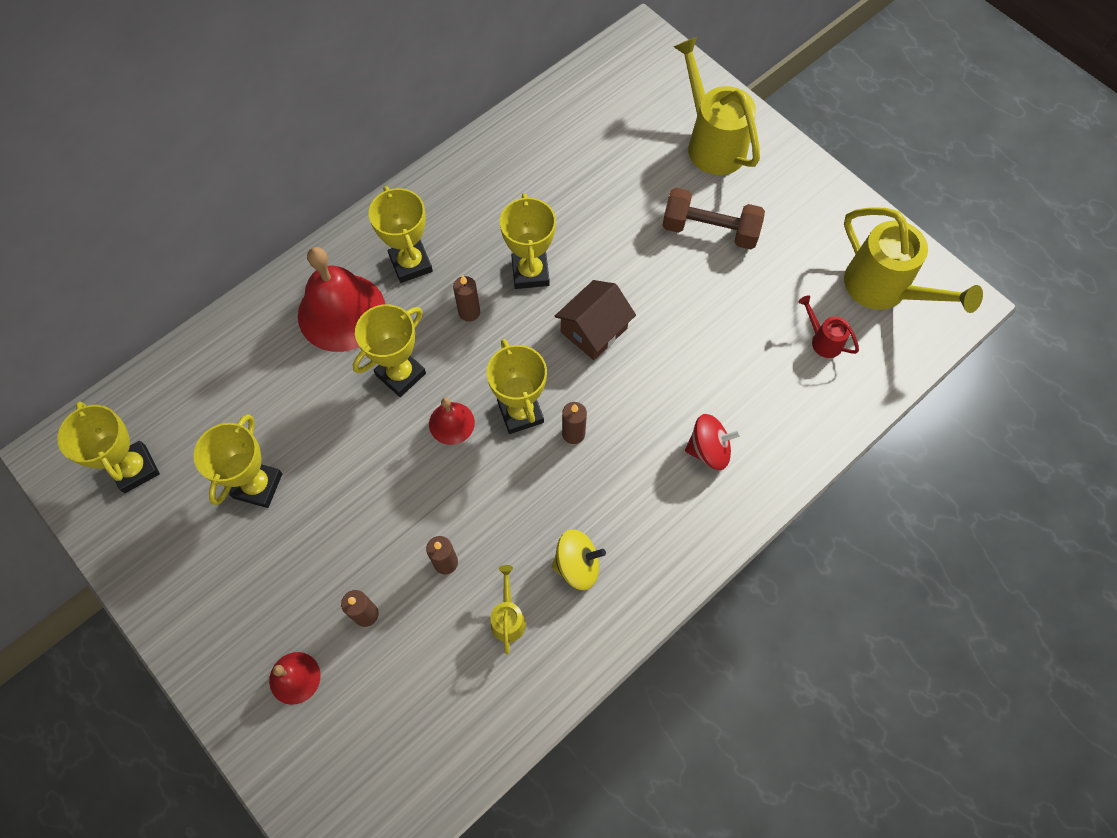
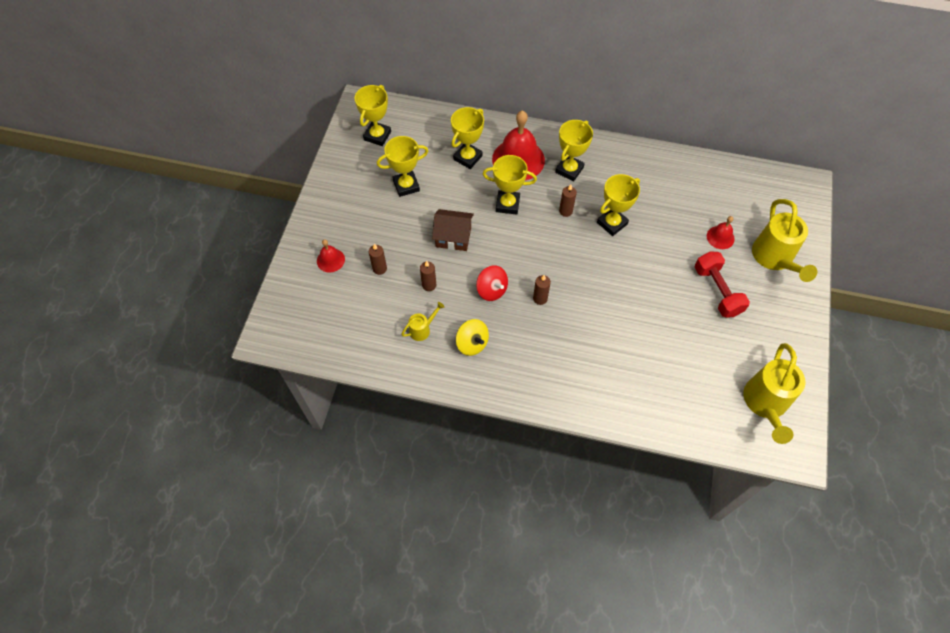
camera: 55 degrees right, 5 degrees down
(451, 423) = (500, 242): red bell -> red bell (720, 237)
(520, 412) = (531, 268): yellow trophy -> yellow trophy (468, 158)
(594, 330) = (605, 272): brown house -> brown house (453, 237)
(709, 450) = (584, 368): red spinning top -> red spinning top (491, 290)
(710, 230) = (717, 291): brown dumbbell -> red dumbbell
(711, 142) = (774, 259): yellow watering can -> yellow watering can turned 150 degrees clockwise
(822, 340) = (701, 389): red watering can -> none

